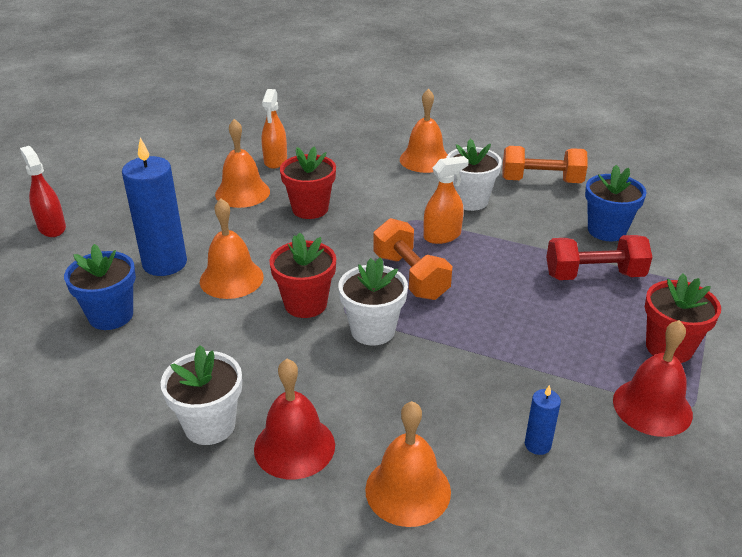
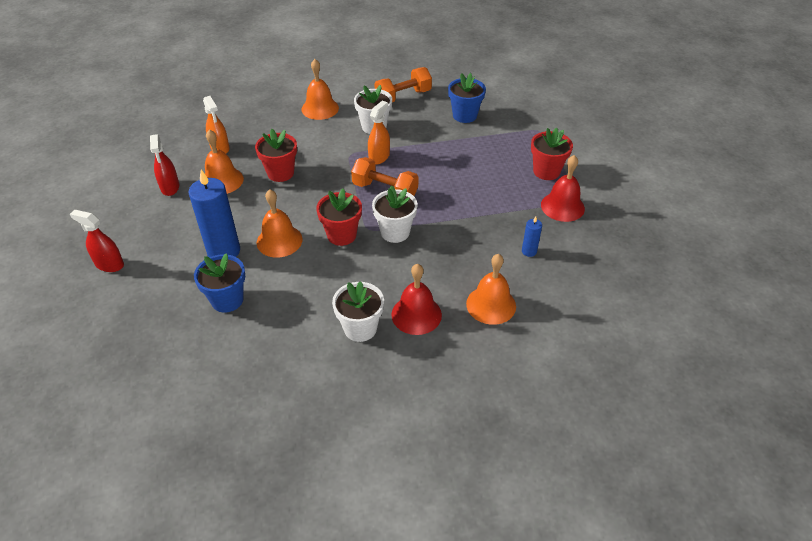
camera: 35 degrees left, 10 degrees up
(186, 179) = (170, 187): none -> red spray bottle
(594, 275) = (480, 146): red dumbbell -> none

